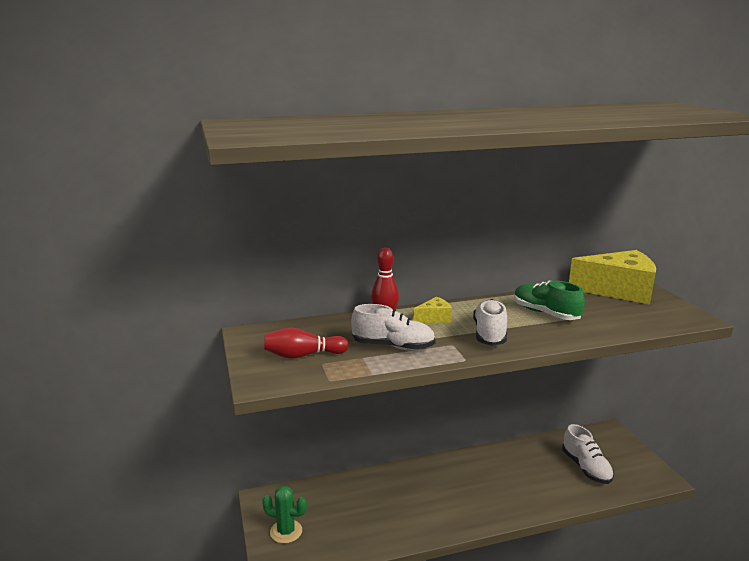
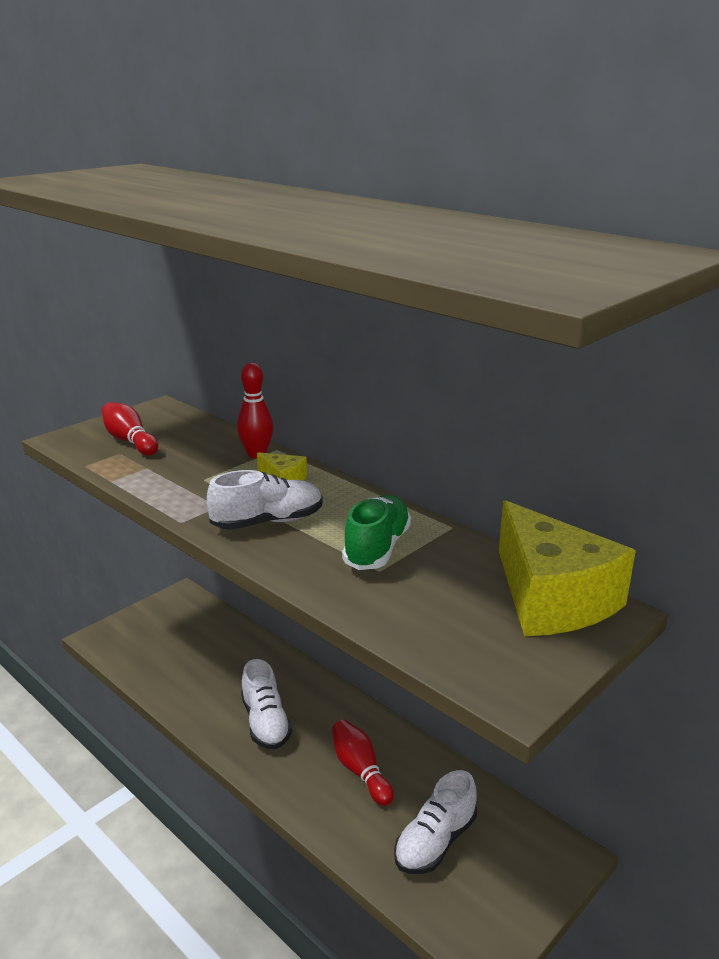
camera: 60 degrees right, 5 degrees up
(286, 531) = (145, 626): green cactus -> none
(393, 346) = (184, 476): white shoe -> white shoe (265, 722)
(519, 475) = (360, 771): none -> red bowling pin

